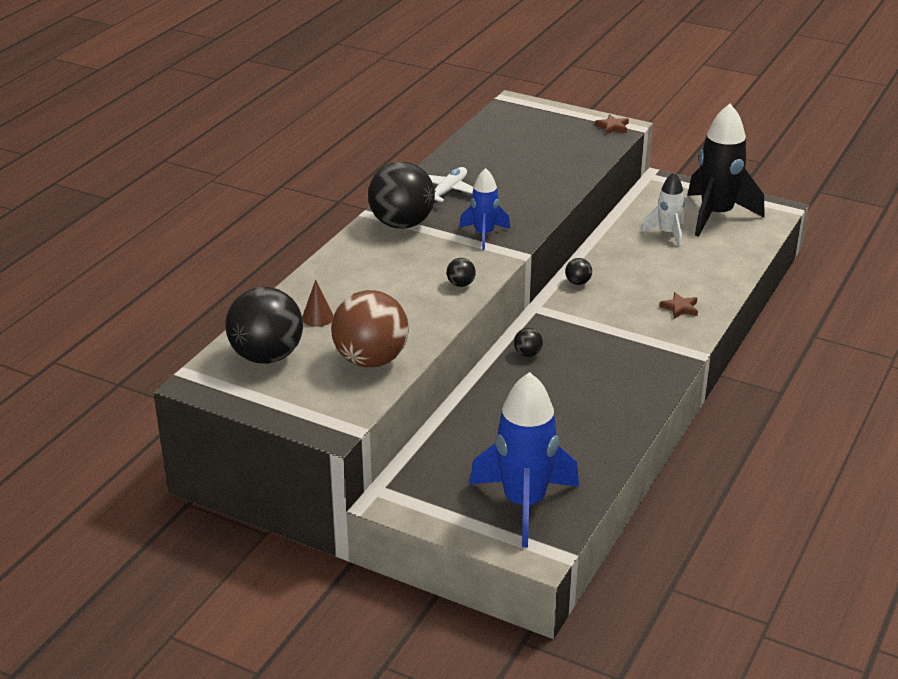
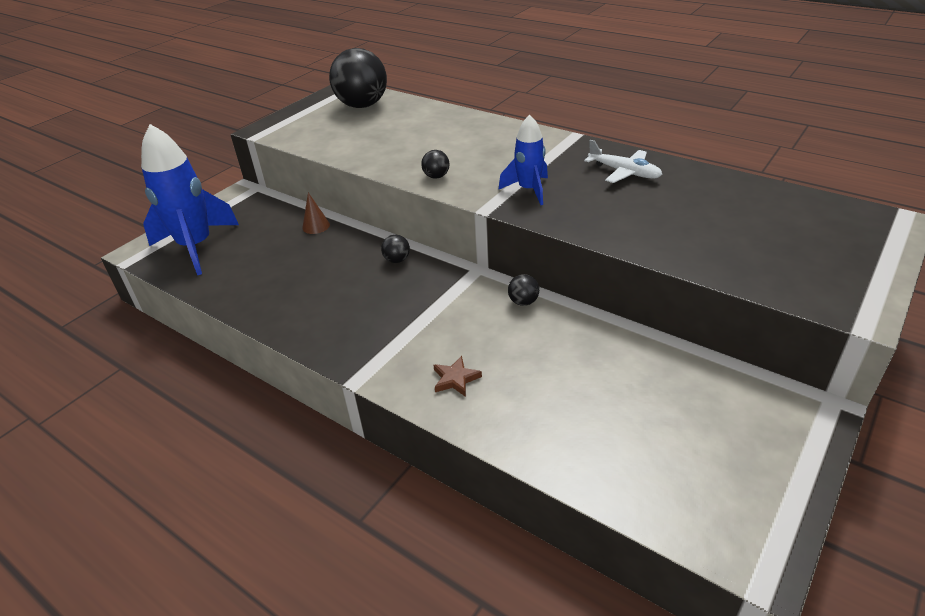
camera: 100 degrees right, 5 degrees up
(317, 317) = (406, 120): brown cone -> brown cone (316, 226)
(371, 360) = (337, 139): brown ball -> none
(402, 224) = (553, 150): black ball -> none
(612, 127) = (851, 301): brown star -> none
(667, 233) = (647, 395): white rocket -> none
(716, 215) = (714, 462): black rocket -> none

